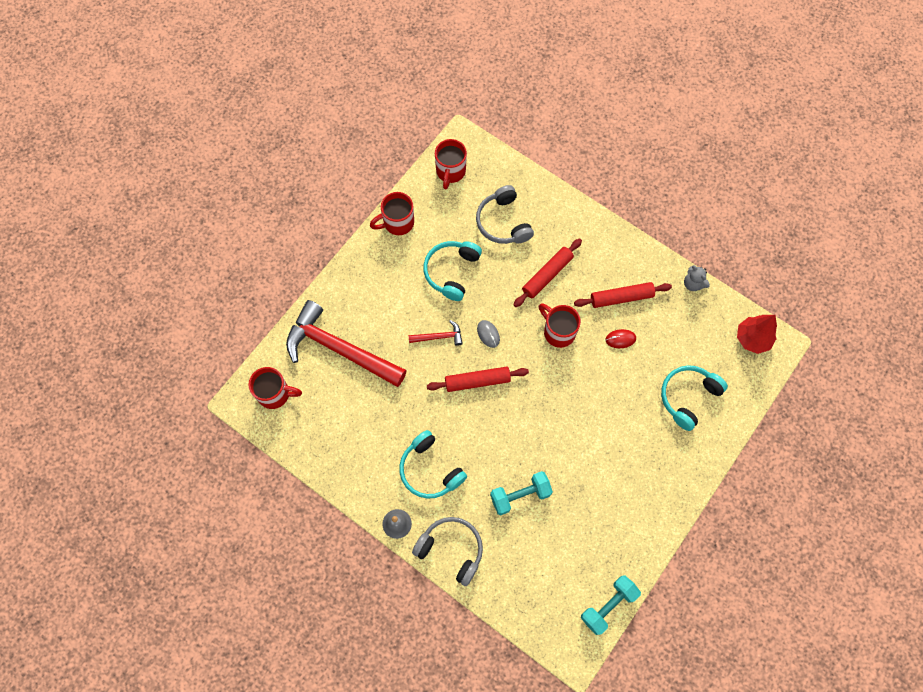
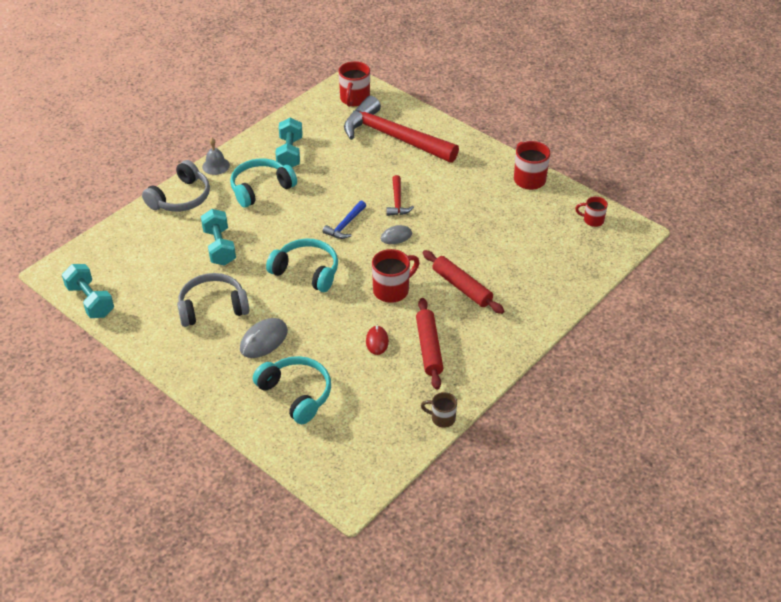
camera: 95 degrees right, 25 degrees down
(339, 349) = (393, 137): red hammer -> red hammer turned 90 degrees counterclockwise
(371, 449) = (290, 153): none -> turquoise dumbbell
(450, 172) = (592, 220): red mug -> red mug, size x0.60
(451, 272) = (470, 214): turquoise headphones -> turquoise headphones (306, 271)
(477, 381) = (345, 225): red rolling pin -> blue hammer
(503, 222) = (529, 257): grey headphones -> grey headphones (212, 307)
(633, 433) = (263, 340): none -> grey mouse
(693, 284) = (442, 418): grey teddy bear -> brown mug
(752, 339) = (361, 469): red tree -> none

